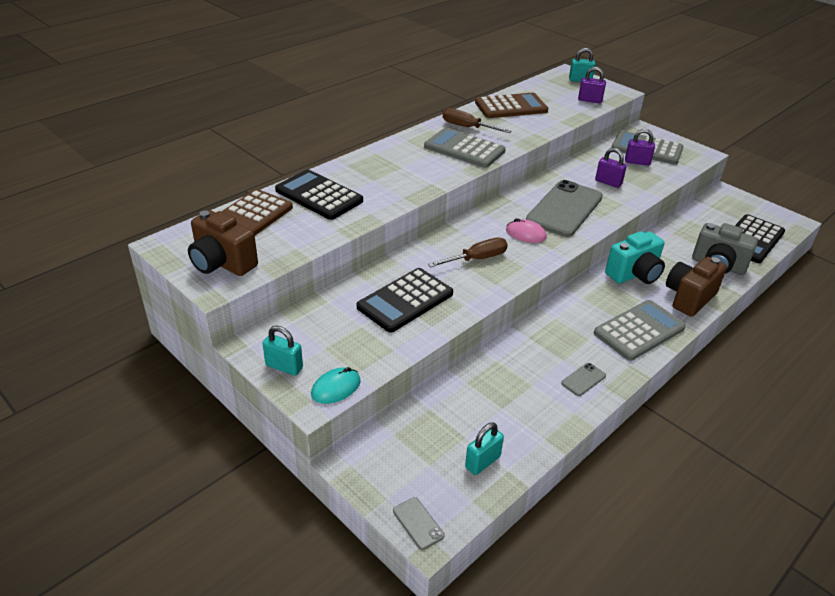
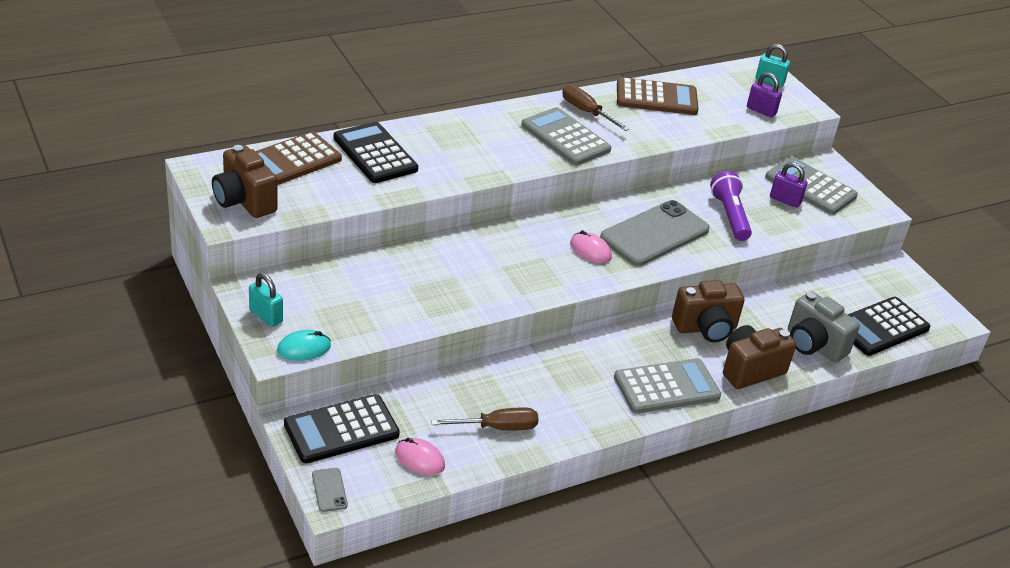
camera: 15 degrees right, 0 degrees up
(405, 300) = (417, 286): black calculator -> black calculator (341, 429)
(477, 259) = (518, 263): brown screwdriver -> brown screwdriver (497, 427)
(482, 462) = (419, 459): turquoise padlock -> pink mouse
(583, 379) = (571, 416): grey phone -> none
(608, 182) = (730, 216): purple padlock -> purple flashlight
(634, 274) = (705, 328): turquoise camera -> brown camera

